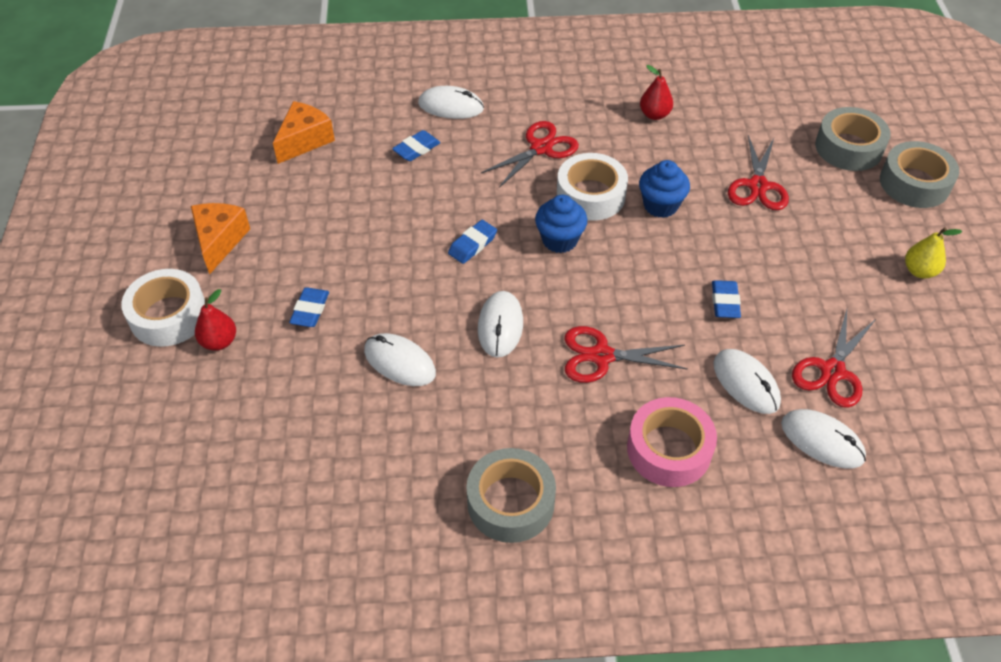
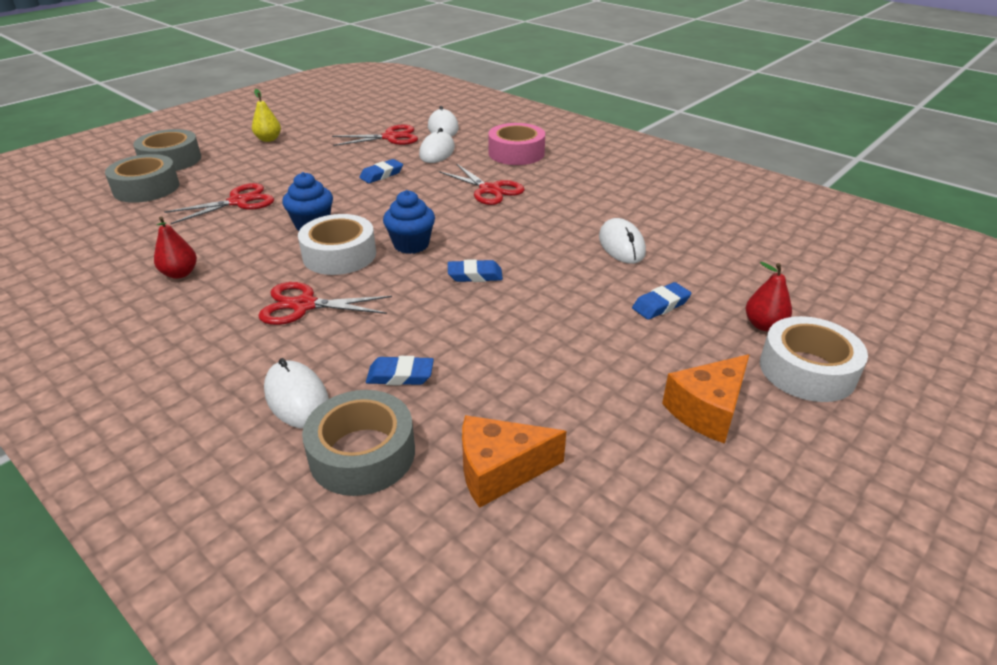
camera: 135 degrees left, 15 degrees down
(500, 326) = (527, 228): white mouse -> none
(510, 502) = (625, 173): grey tape -> grey tape (362, 454)

